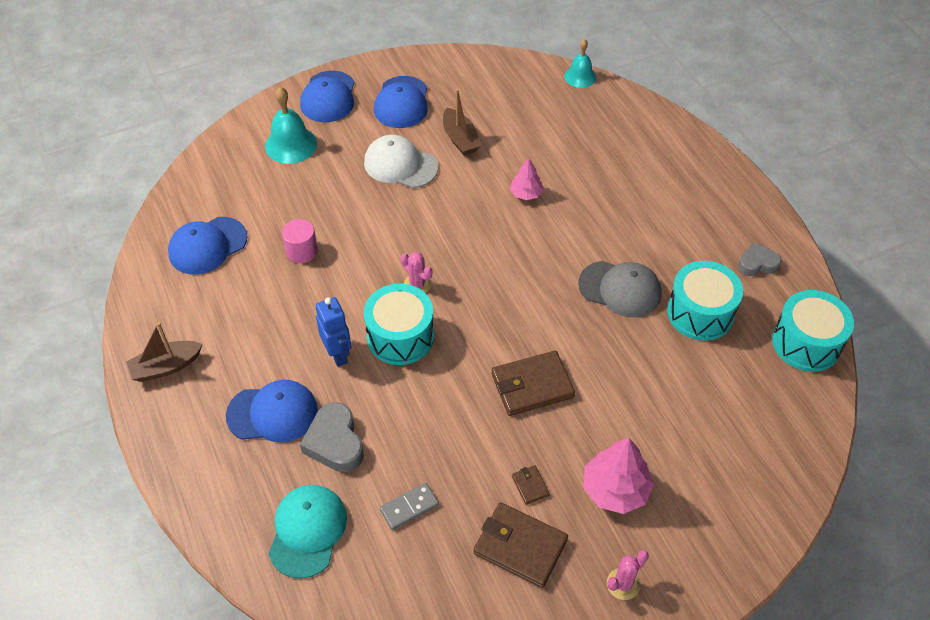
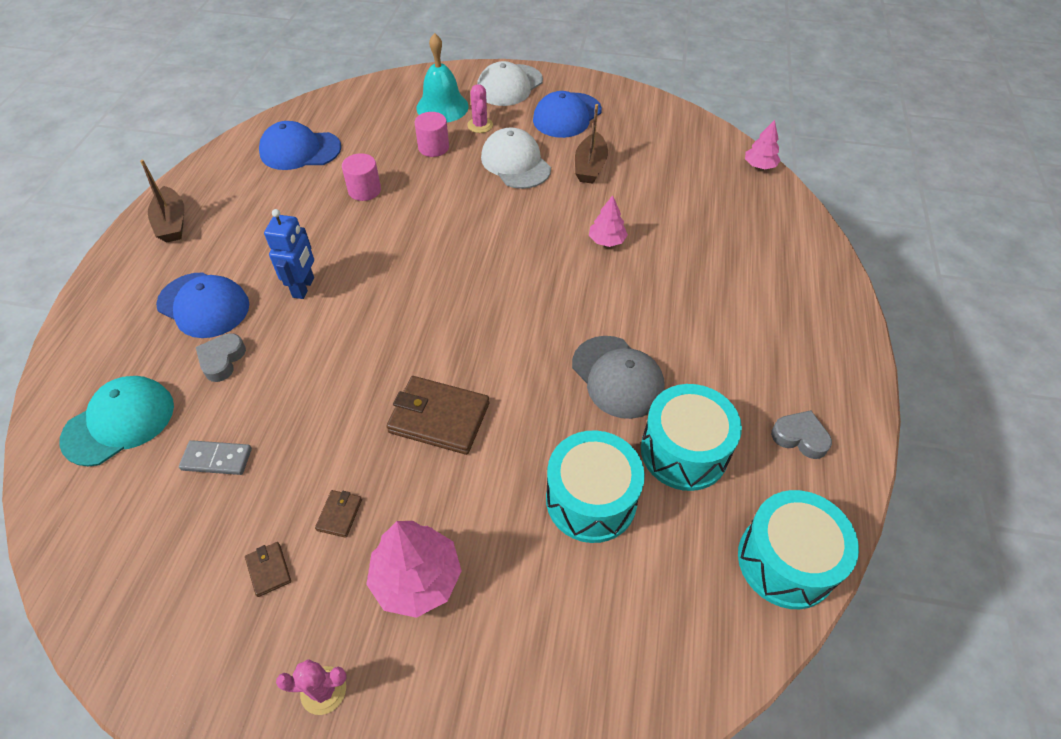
camera: 35 degrees right, 0 degrees up
(166, 367) = (172, 223): brown boat -> brown boat turned 120 degrees counterclockwise
(320, 185) = (433, 147): none -> pink cylinder
(328, 97) = (509, 85): blue cap -> white cap
(335, 442) = (222, 360): grey heart -> grey heart, size x0.66
(400, 336) = (369, 302): turquoise drum -> turquoise drum (591, 499)
(417, 284) = (429, 267): pink cactus -> pink cactus (480, 125)
(520, 546) = (269, 570): brown wallet -> brown wallet, size x0.46
(580, 76) = (759, 165): turquoise bell -> pink tree

